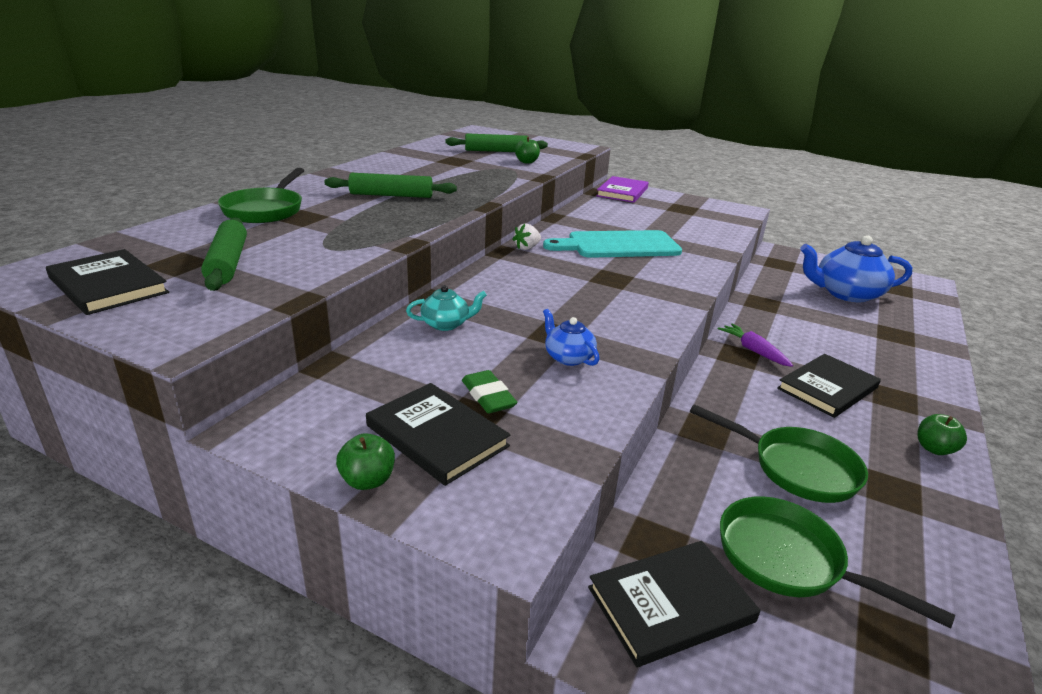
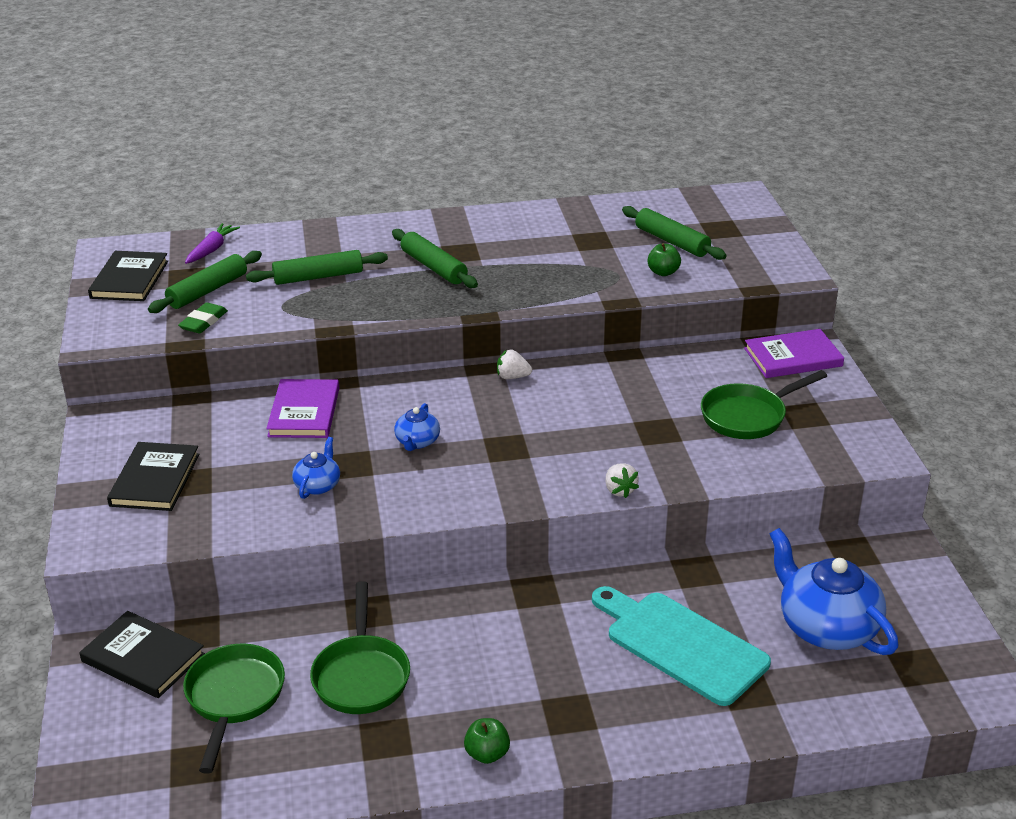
camera: 55 degrees right, 5 degrees up
(266, 210) = (317, 245): green pan -> green pan (748, 416)
(315, 224) = (318, 277): none -> green rolling pin
(368, 480) = (89, 479): green apple -> none
(446, 324) = (304, 412): turquoise teapot -> purple book
(488, 396) = (222, 477): green eraser -> green eraser (203, 322)
(561, 301) = (417, 442): none -> blue teapot
(618, 245) = (601, 419): turquoise cutting board -> turquoise cutting board (681, 644)
(707, 268) = (619, 490): none -> white strawberry
(753, 350) = (557, 597): purple carrot -> purple carrot (211, 250)
(827, 388) = (533, 663): black book -> none

